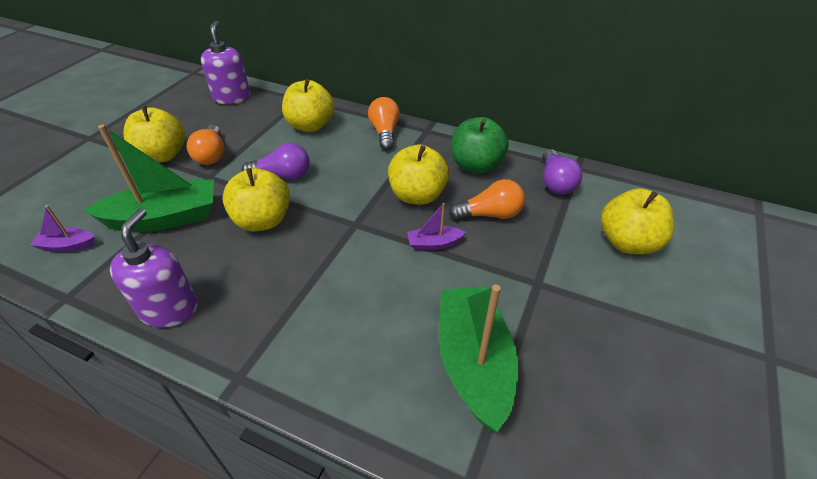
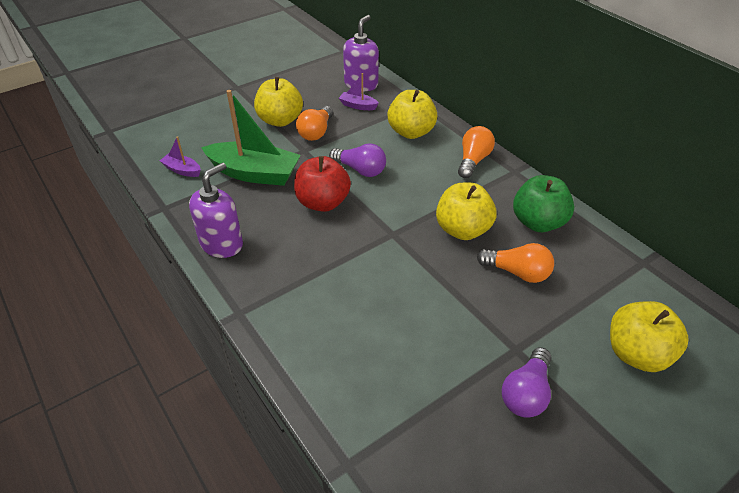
camera: 30 degrees right, 0 degrees up
(263, 221) = (323, 203): yellow apple -> red apple
(434, 244) = (447, 277): purple boat -> purple boat (358, 106)
(473, 362) = (412, 385): green boat -> none
(555, 182) = (607, 268): purple light bulb -> purple light bulb (526, 393)

